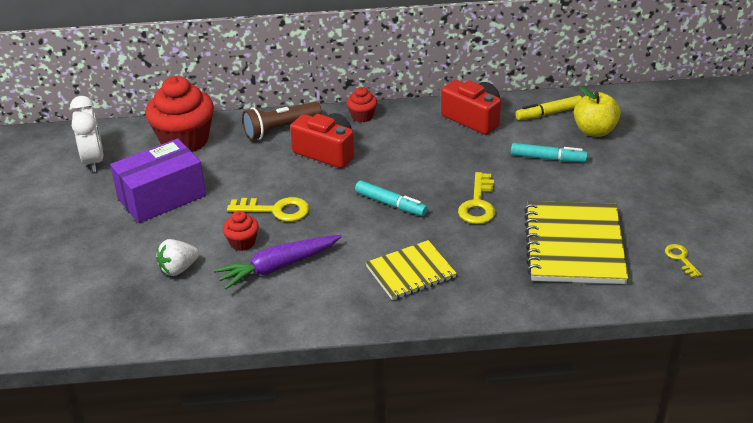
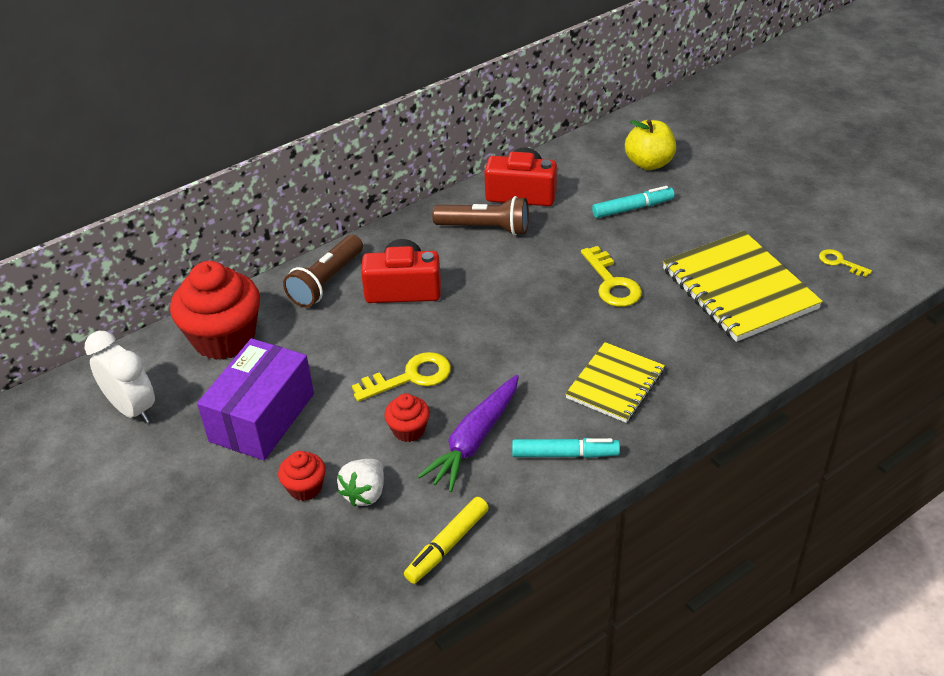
camera: 30 degrees left, 5 degrees up
(362, 116) = (403, 233): red cupcake -> red cupcake (305, 488)
(390, 204) = (526, 319): turquoise marker -> turquoise marker (565, 454)
(422, 133) = (485, 228): none -> brown flashlight
(549, 113) = (590, 160): yellow marker -> yellow marker (447, 545)

